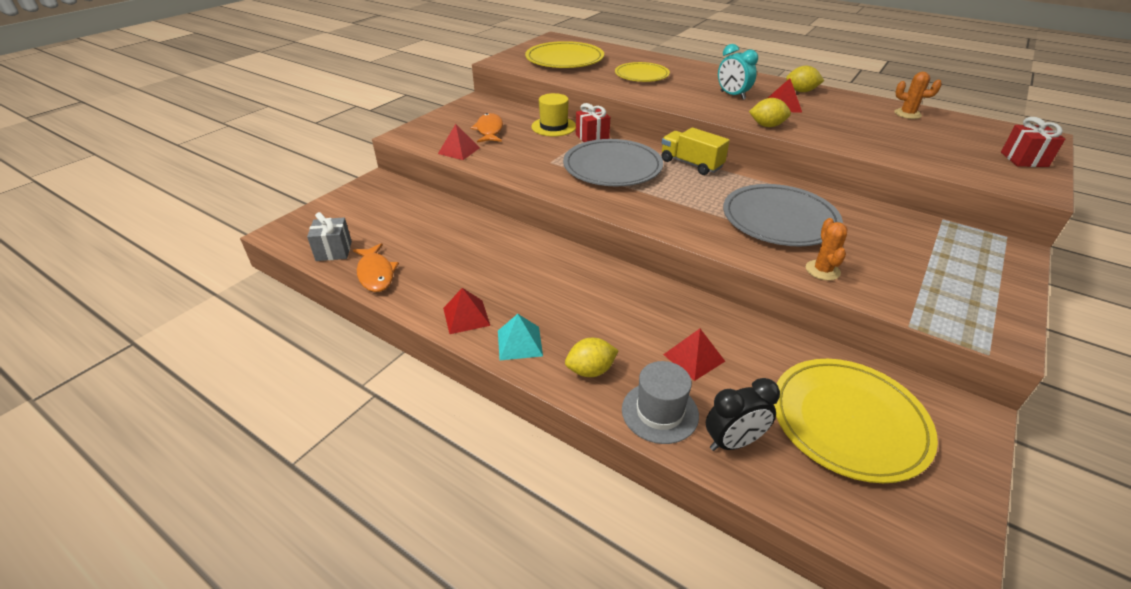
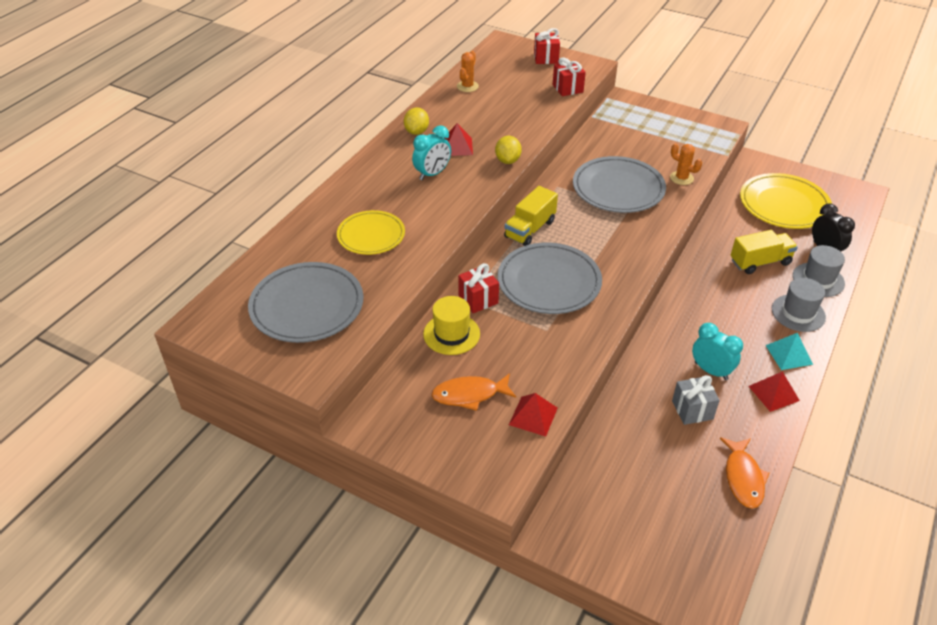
camera: 95 degrees left, 5 degrees up
(334, 251) = (719, 531): grey gift -> grey gift (692, 410)
(376, 274) = (743, 478): orange fish -> orange fish turned 120 degrees clockwise
(509, 279) = (711, 371): none -> turquoise clock
(564, 59) = (307, 306): yellow plate -> grey plate
(590, 370) = (798, 313): yellow lemon -> grey hat
(694, 357) = (760, 262): red pyramid -> yellow truck
(822, 270) = (681, 178): orange cactus -> orange cactus turned 45 degrees clockwise
(951, 167) = (567, 88): none -> red gift

